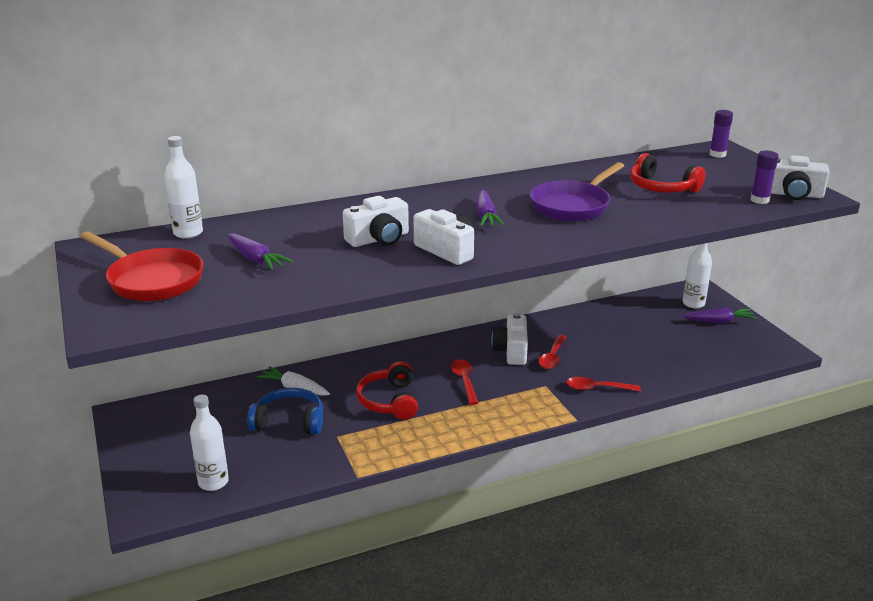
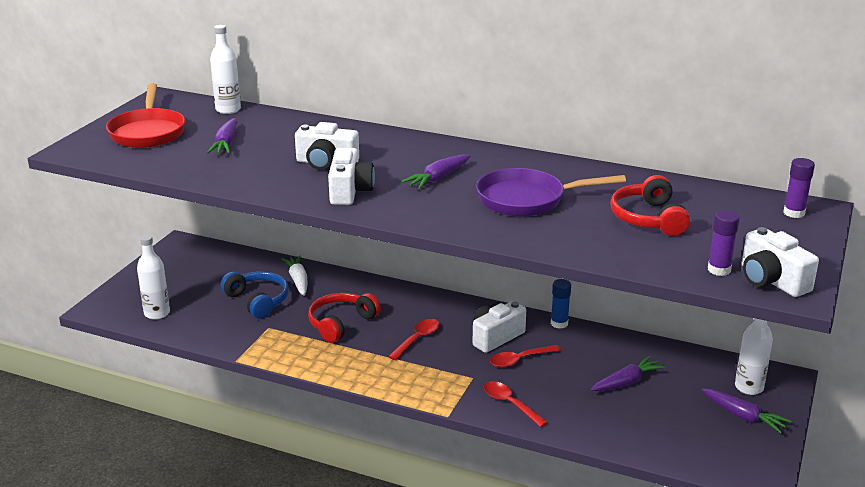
camera: 45 degrees right, 0 degrees up
(533, 321) = (559, 323): none -> blue glue stick
(633, 336) = (626, 382): none -> purple carrot

